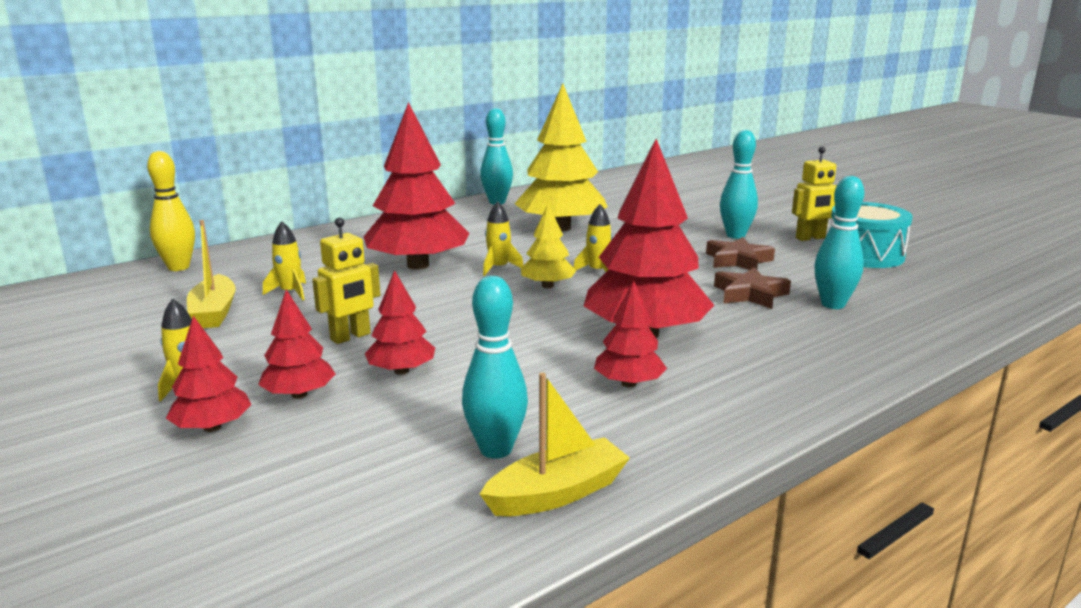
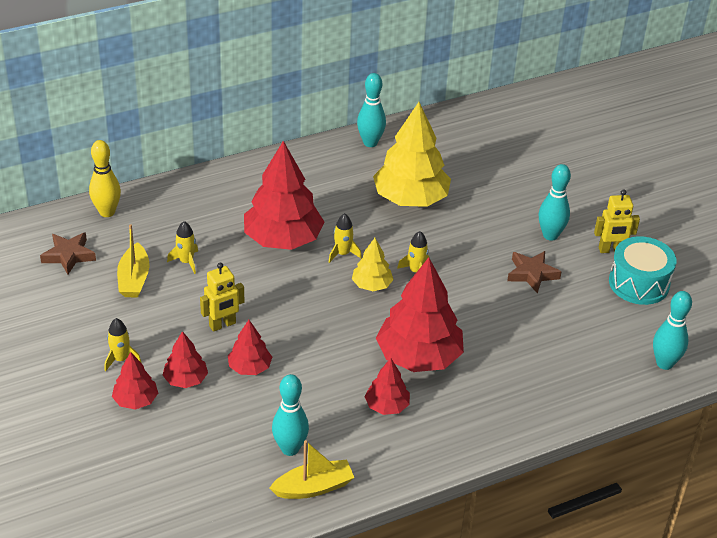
camera: 10 degrees right, 20 degrees up
(750, 294) = (516, 322): brown star -> brown star (69, 255)
(833, 304) = (569, 346): turquoise bowling pin -> turquoise bowling pin (664, 363)

